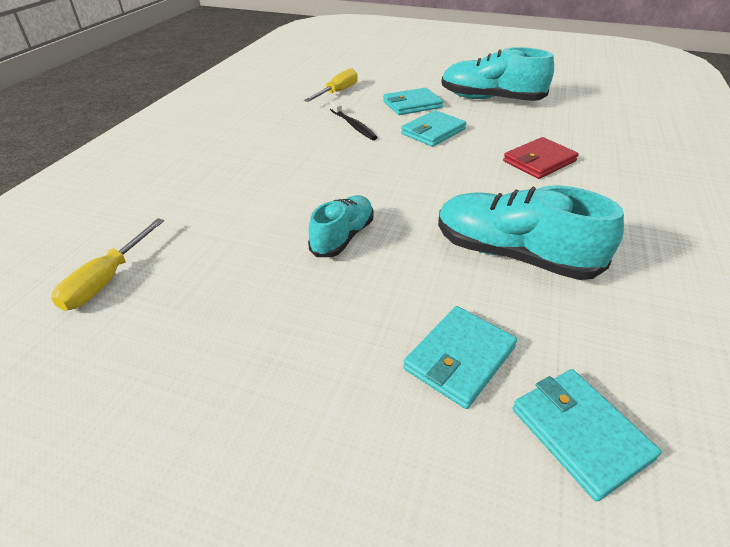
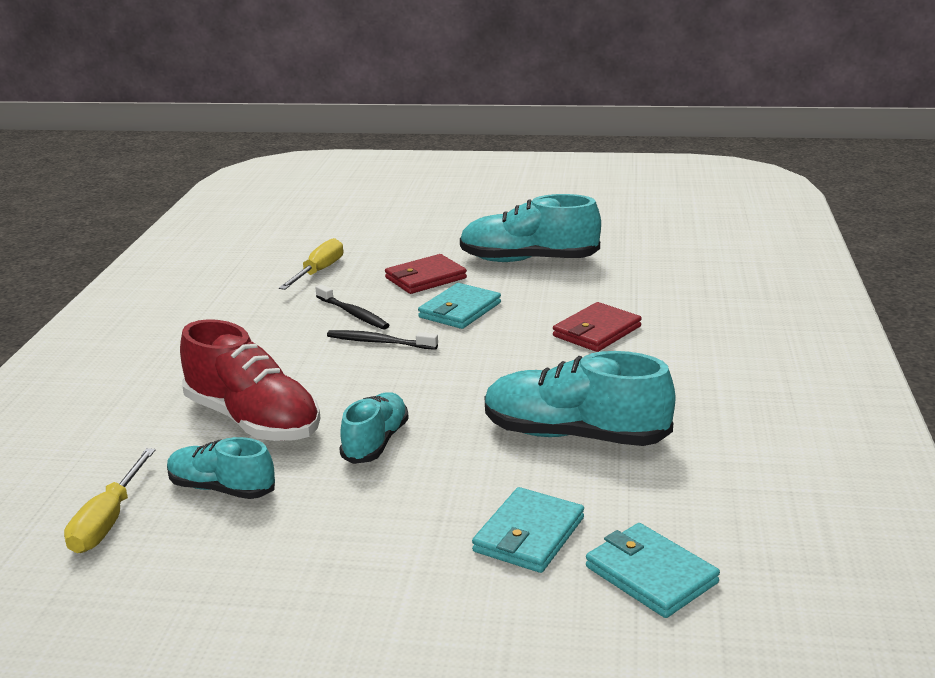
camera: 10 degrees left, 15 degrees down
(207, 263) = (222, 489): none -> turquoise shoe
(253, 203) = (253, 421): none -> red shoe
(367, 150) = (379, 342): none -> black toothbrush
(412, 104) = (425, 278): turquoise wallet -> red wallet

